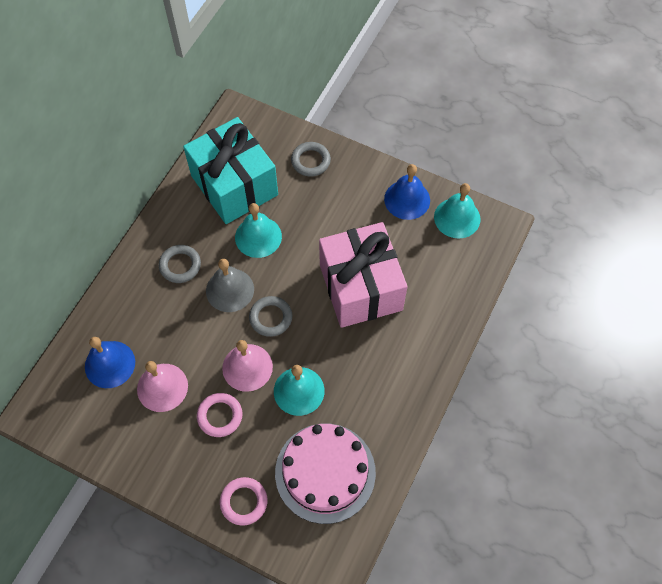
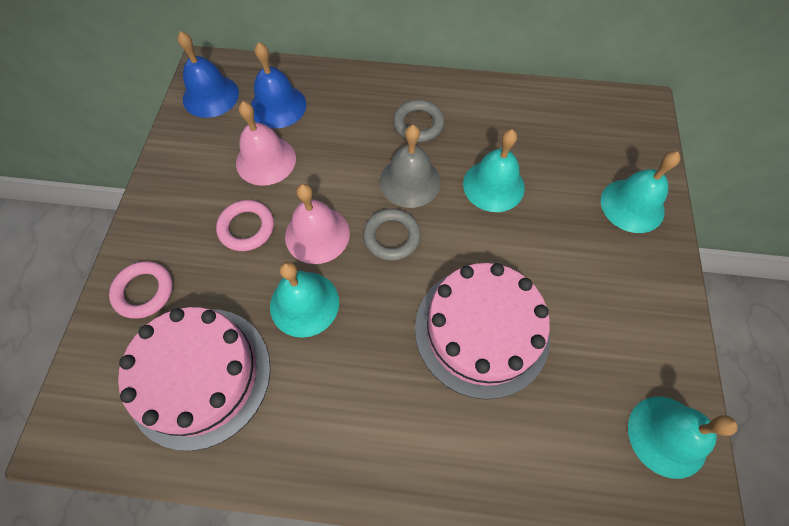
camera: 70 degrees right, 0 degrees up
(234, 185) = (547, 138): turquoise gift -> none
(310, 161) = (632, 205): grey ring -> turquoise bell
(360, 287) = (481, 330): pink gift -> pink cake
(407, 199) = (652, 348): blue bell -> blue bell (210, 96)

